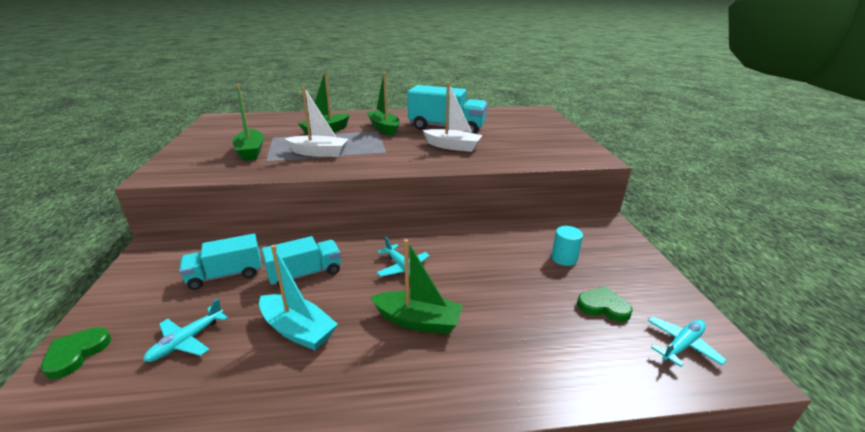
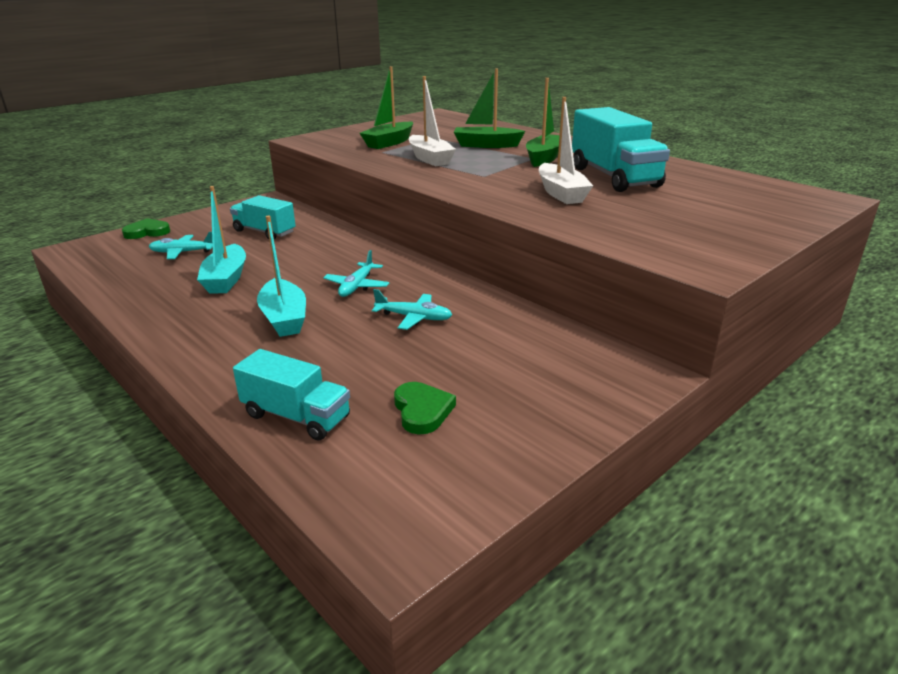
camera: 55 degrees right, 0 degrees up
(305, 274) = (298, 254): turquoise truck -> turquoise truck (296, 416)
(418, 321) = (284, 318): green boat -> turquoise boat
(564, 258) = (497, 362): turquoise cylinder -> none
(682, 345) = (402, 483): turquoise plane -> turquoise plane (414, 317)

